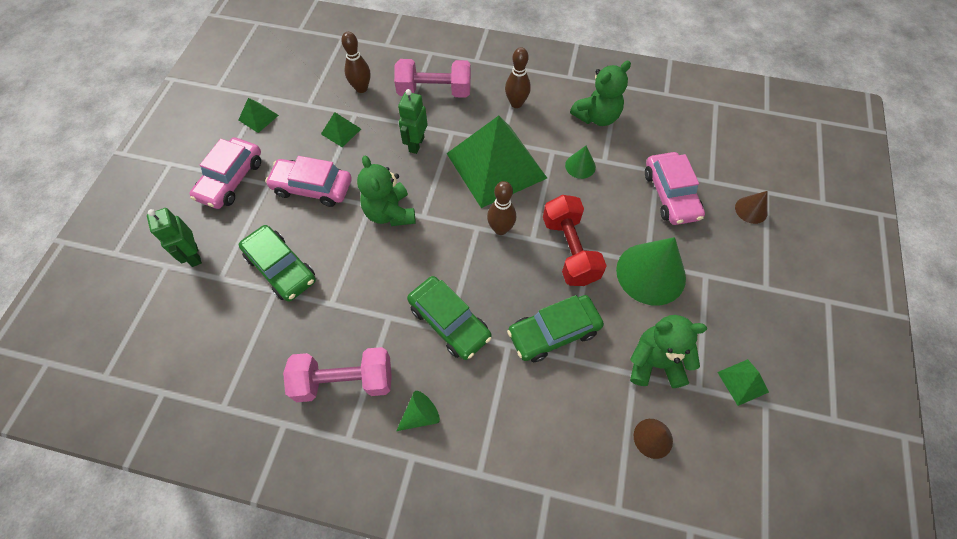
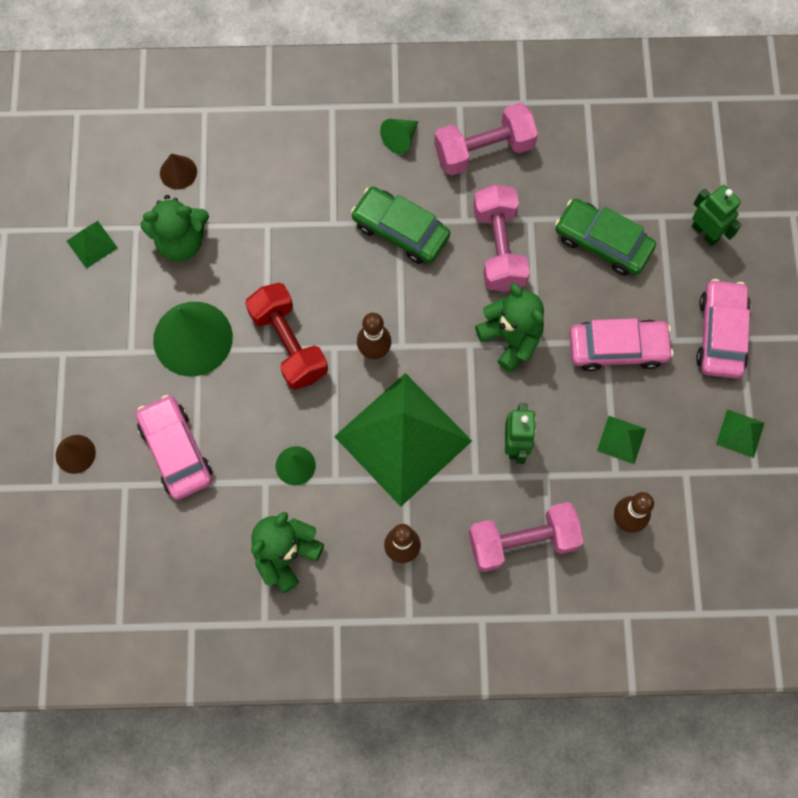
camera: 165 degrees right, 10 degrees up
(369, 285) = (499, 248): none -> pink dumbbell
(553, 332) = (289, 247): green car -> none

